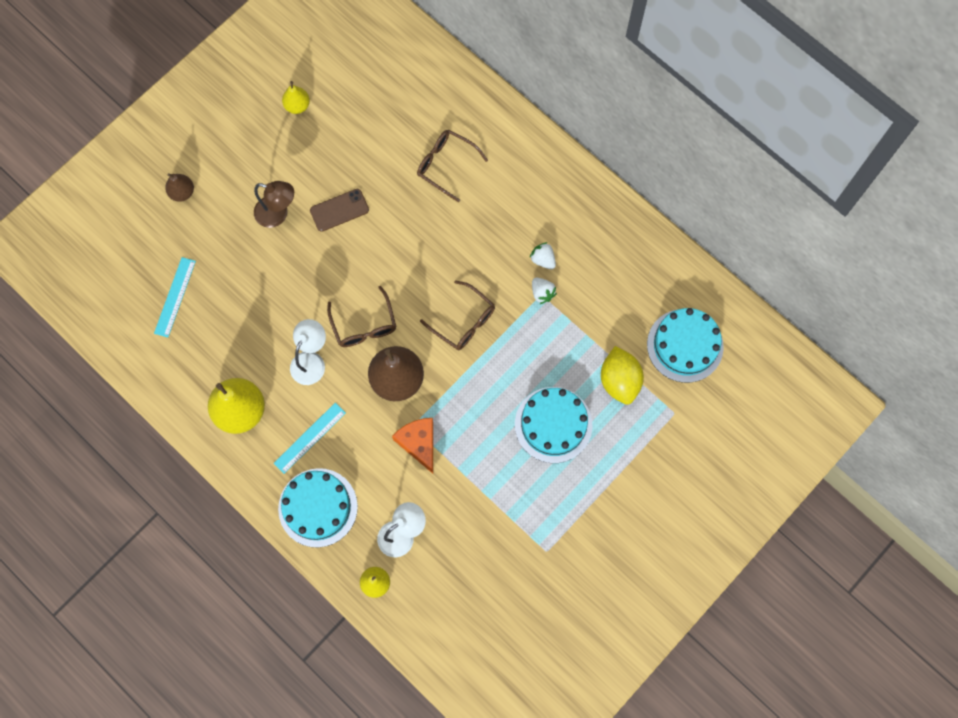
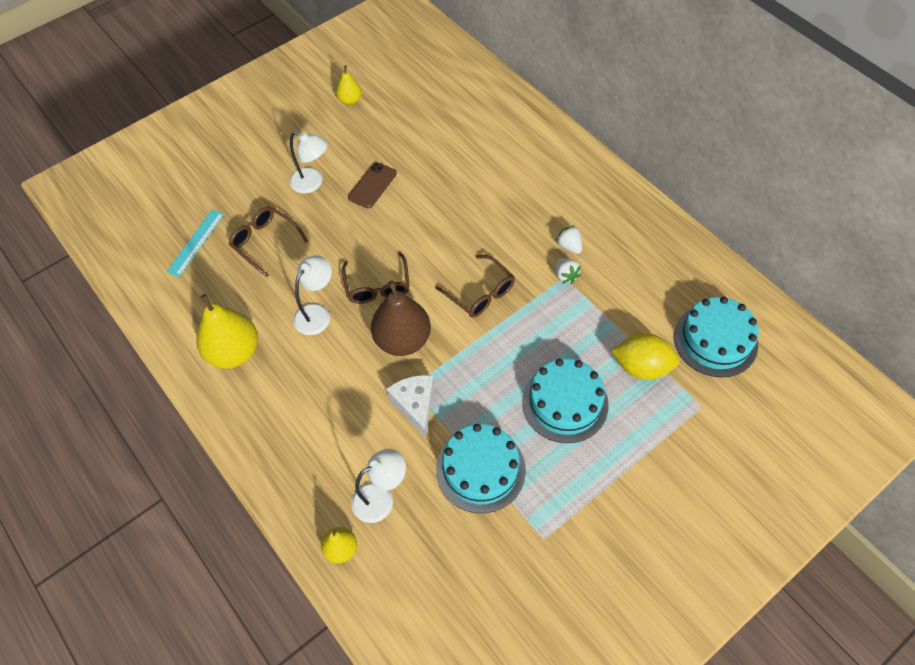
camera: 10 degrees right, 15 degrees down
(182, 192) = (227, 158): brown pear -> none
(278, 214) = (312, 183): brown lamp -> white lamp
(309, 438) = (299, 386): turquoise ruler -> none
(318, 507) = (293, 458): turquoise cake -> turquoise cake (480, 469)
(339, 210) = (372, 185): brown phone -> brown phone turned 45 degrees counterclockwise
(419, 443) = (415, 405): orange cheese -> white cheese
(446, 165) = (482, 158): brown glasses -> brown glasses (265, 242)
(619, 381) = (641, 367): yellow lemon -> yellow lemon turned 75 degrees counterclockwise

